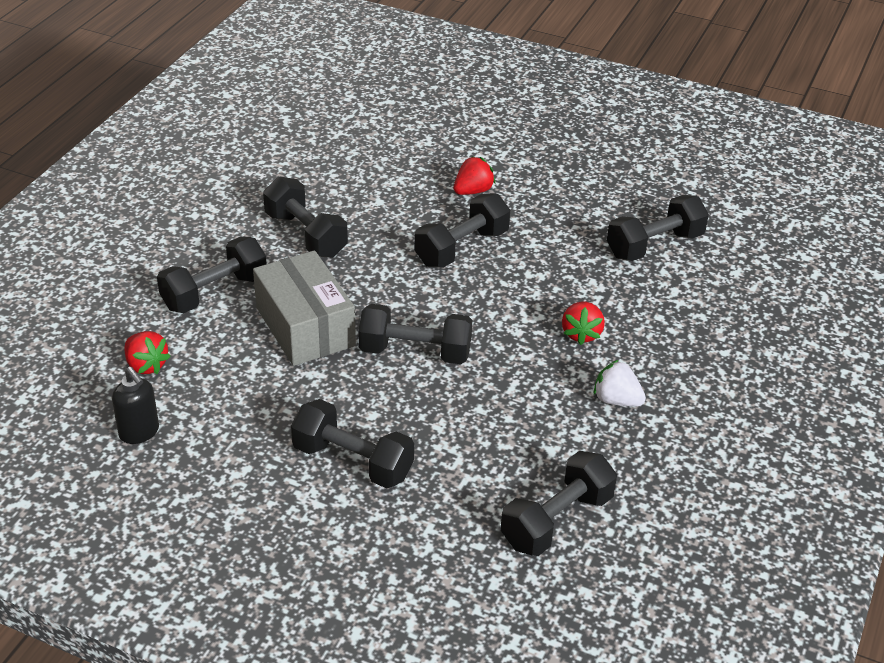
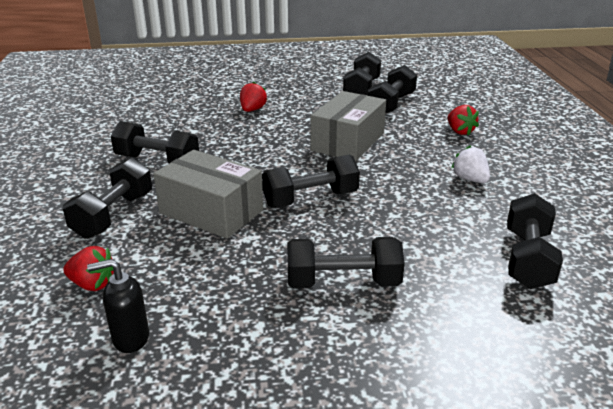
camera: 30 degrees left, 10 degrees down
(139, 432) = (130, 338): black soap dispenser -> black soap dispenser turned 150 degrees clockwise
(461, 248) = (277, 137): black dumbbell -> black dumbbell (361, 90)
(535, 287) = (348, 142): none -> grey box
(581, 334) = (405, 155): red strawberry -> red strawberry (459, 131)
(616, 400) = (470, 179): white strawberry -> white strawberry turned 60 degrees clockwise

